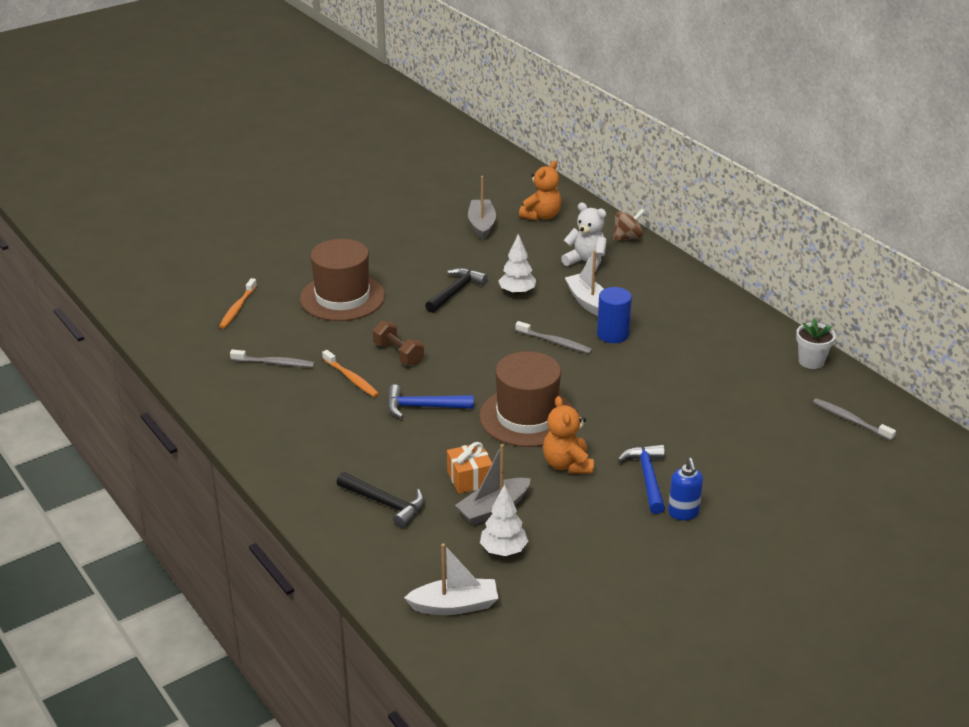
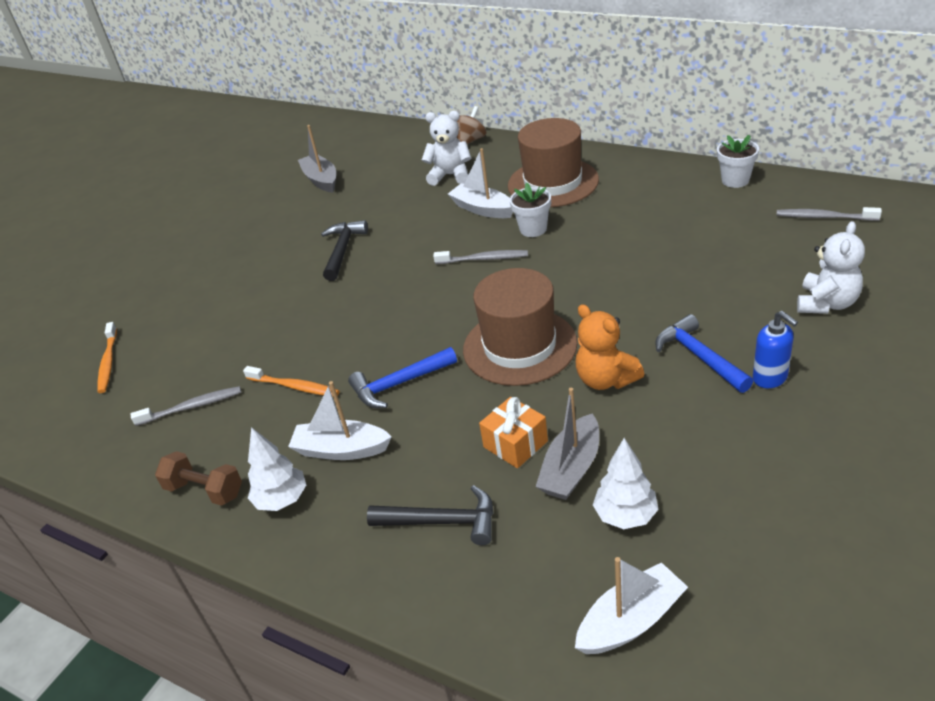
camera: 20 degrees left, 5 degrees up
(342, 297) = (224, 303): brown hat -> brown hat (553, 183)
(353, 433) = (341, 450): none -> white boat
(398, 354) = (328, 338): brown dumbbell -> brown dumbbell (204, 490)
(517, 292) = (406, 227): white tree -> white tree (282, 500)
(541, 216) = (373, 152): orange teddy bear -> none
(612, 334) = (533, 229): blue cylinder -> white flower pot
(779, 482) = (826, 303): none -> white teddy bear

